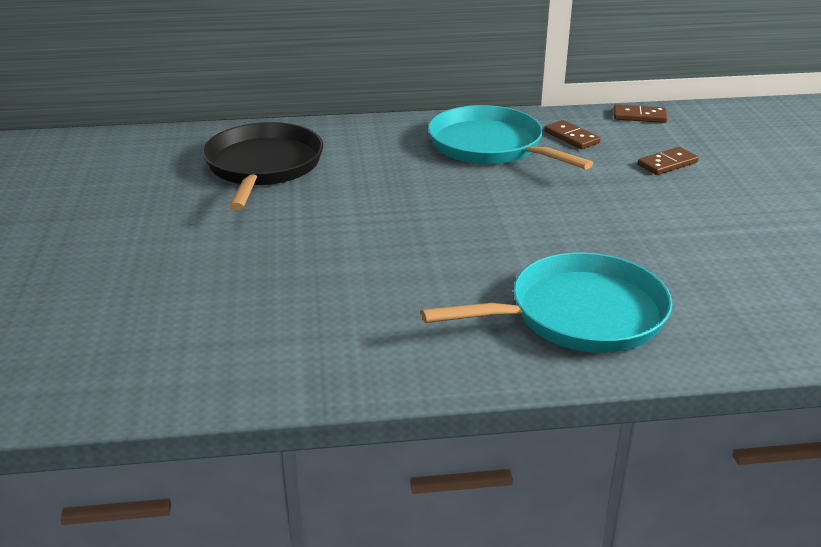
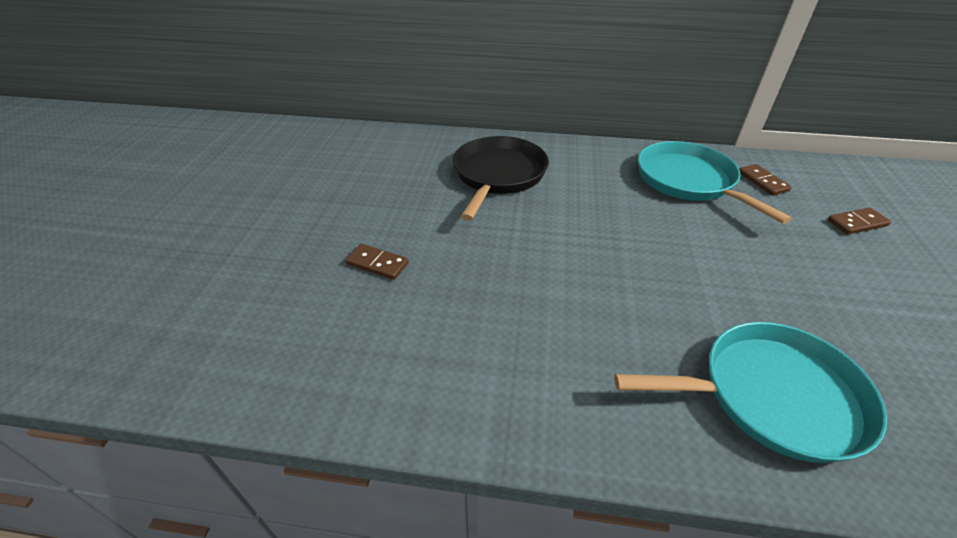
camera: 15 degrees right, 10 degrees up
(639, 116) = (826, 168): brown domino -> brown domino (377, 264)

